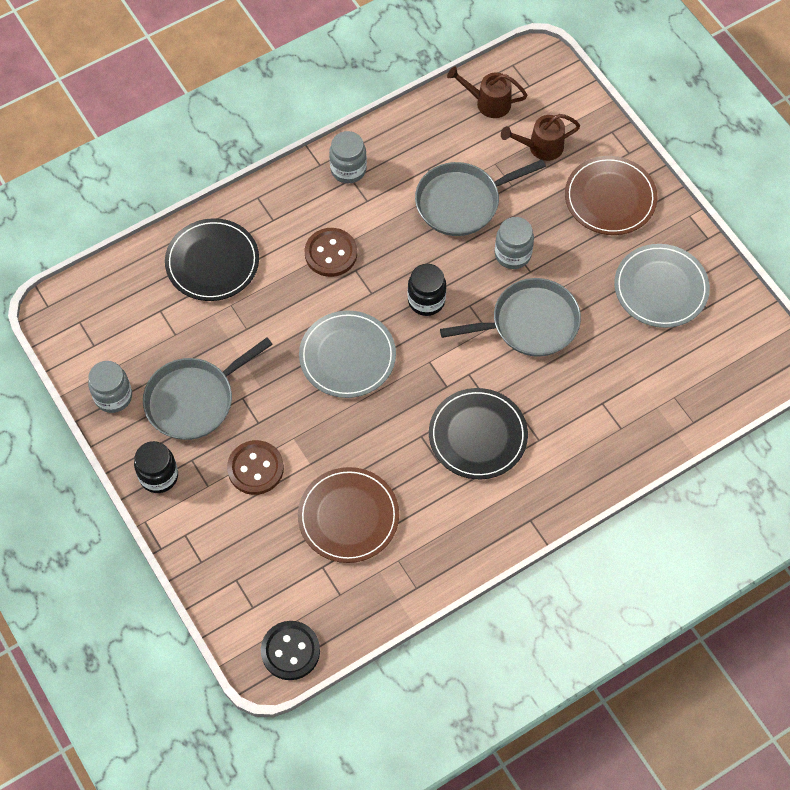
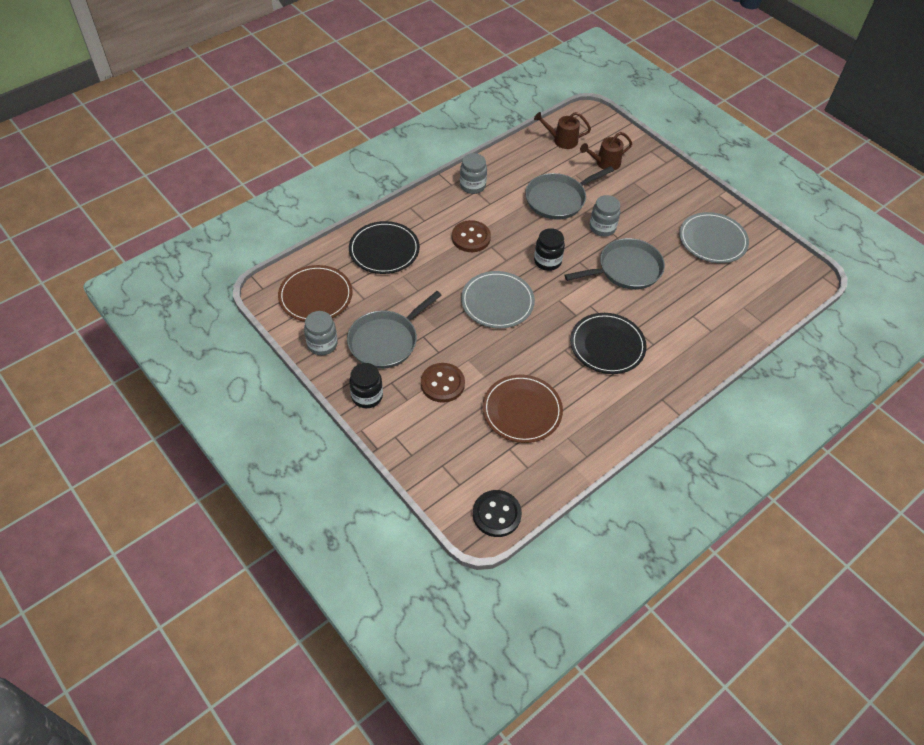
camera: 10 degrees left, 10 degrees down
(610, 198) = (661, 189): brown plate -> brown plate (315, 296)

